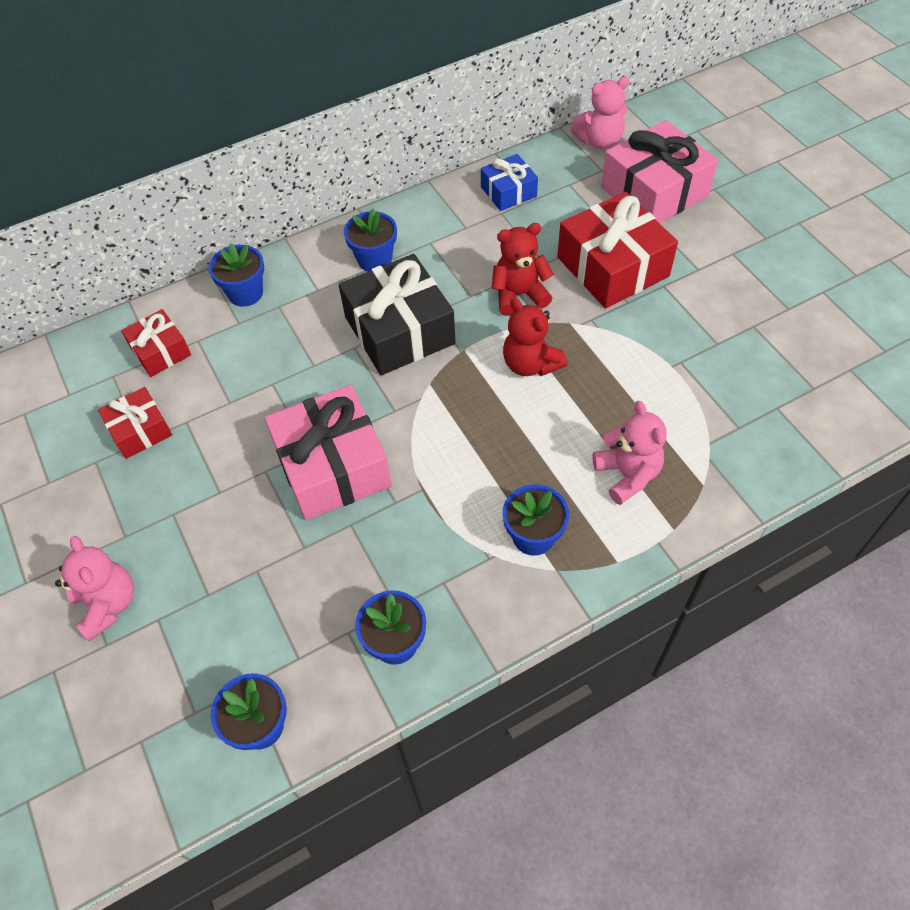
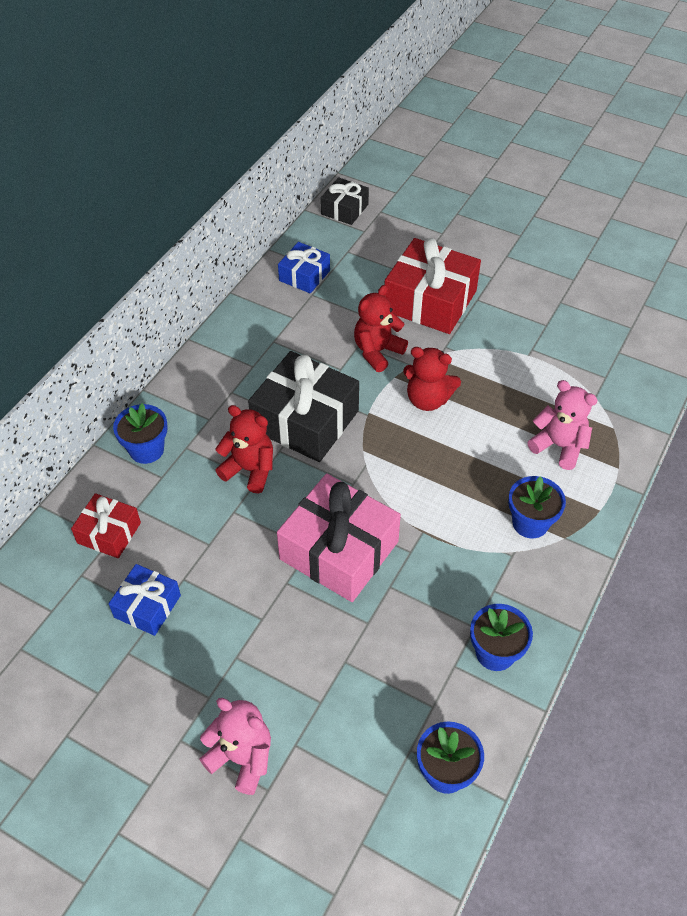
camera: 35 degrees left, 5 degrees down
(140, 430) = (147, 606): red gift -> blue gift
(315, 352) = (250, 470): none -> red teddy bear
(374, 259) = (238, 374): blue flower pot -> none
(599, 141) = (344, 209): pink teddy bear -> black gift
(654, 191) = (416, 232): pink gift -> none

